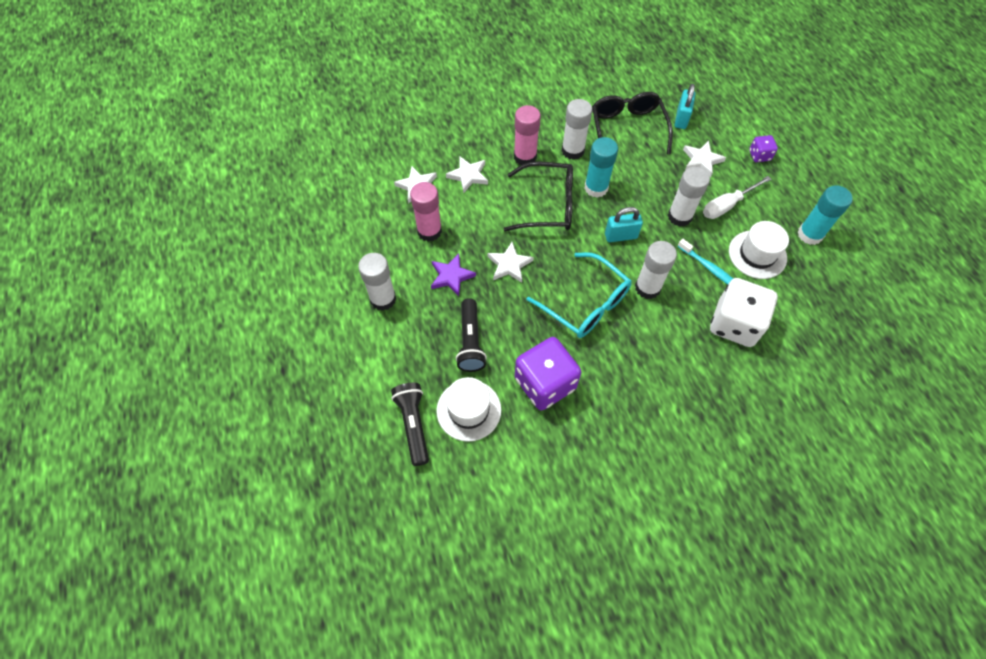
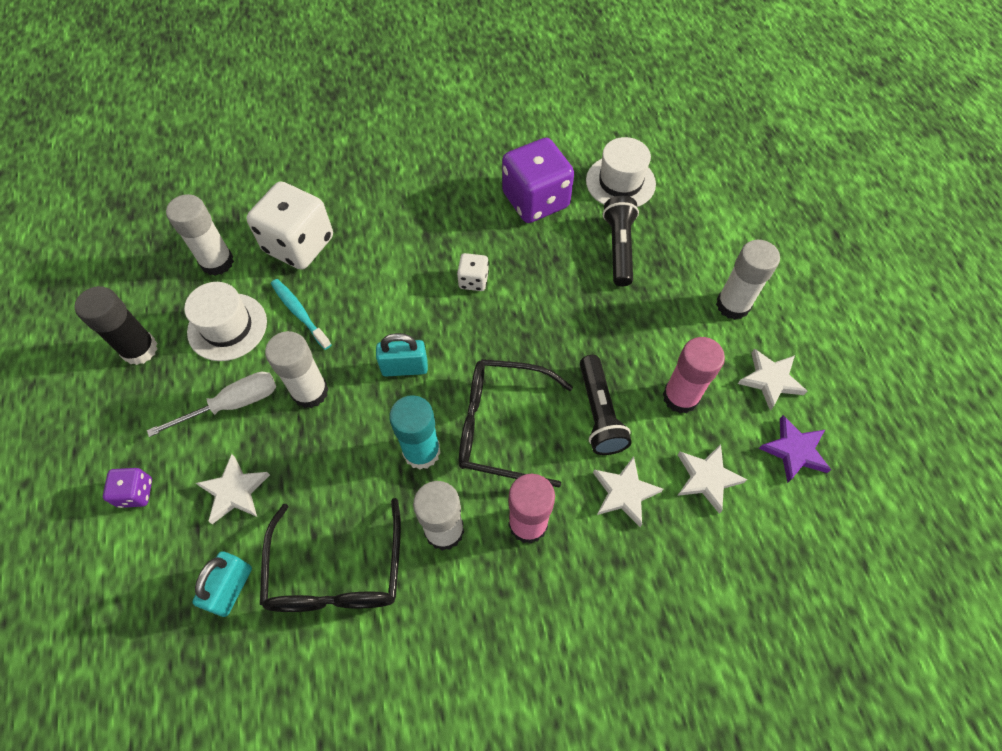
camera: 175 degrees left, 0 degrees up
(413, 424) = (679, 174): black flashlight -> black flashlight (599, 413)
(451, 276) = (645, 328): purple star -> purple star (794, 450)
(509, 265) = (566, 338): white star -> white star (770, 380)
(585, 304) = (473, 280): turquoise glasses -> white dice
(647, 288) = (389, 294): white glue stick -> white glue stick (217, 262)
(810, 234) = (140, 349): turquoise glue stick -> black glue stick

